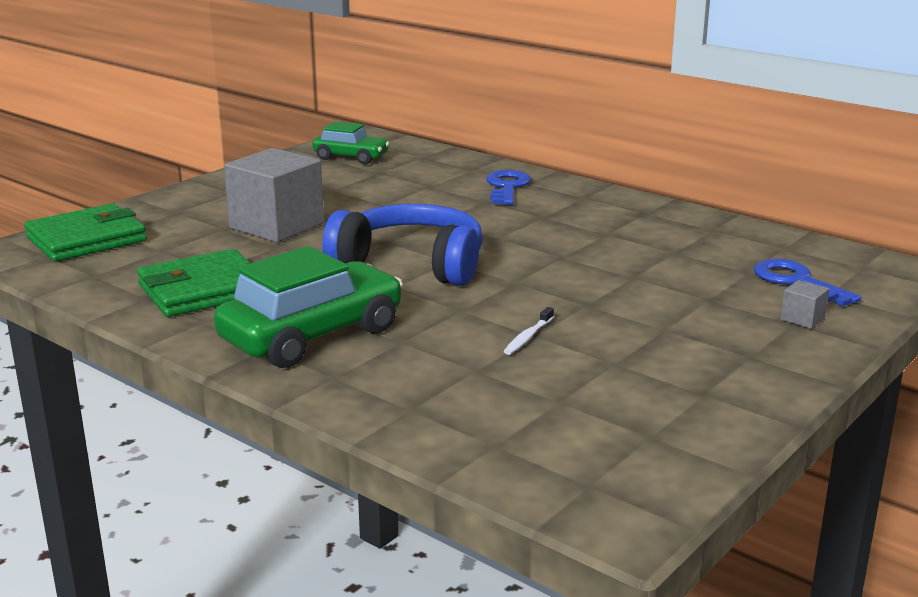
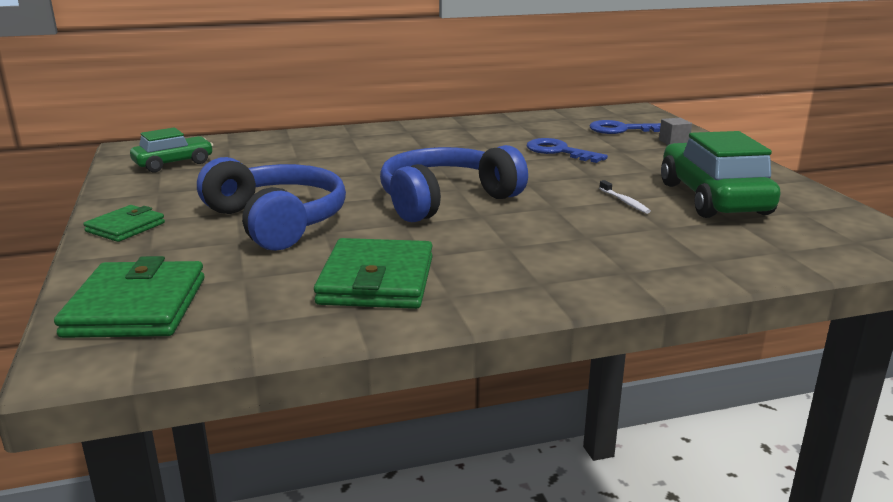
camera: 55 degrees left, 0 degrees up
(207, 191) = (125, 227): none -> green wallet
(277, 226) = (277, 221): grey cube -> blue headphones
(312, 335) = (538, 261): green car -> green car (713, 198)
(507, 187) = (348, 142): blue key -> blue key (558, 151)

